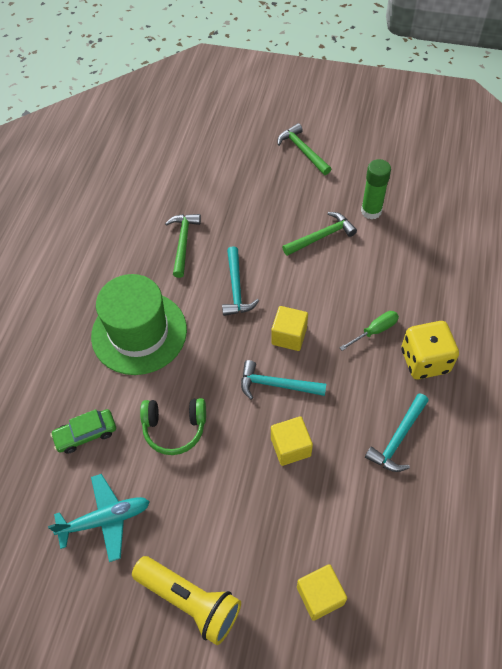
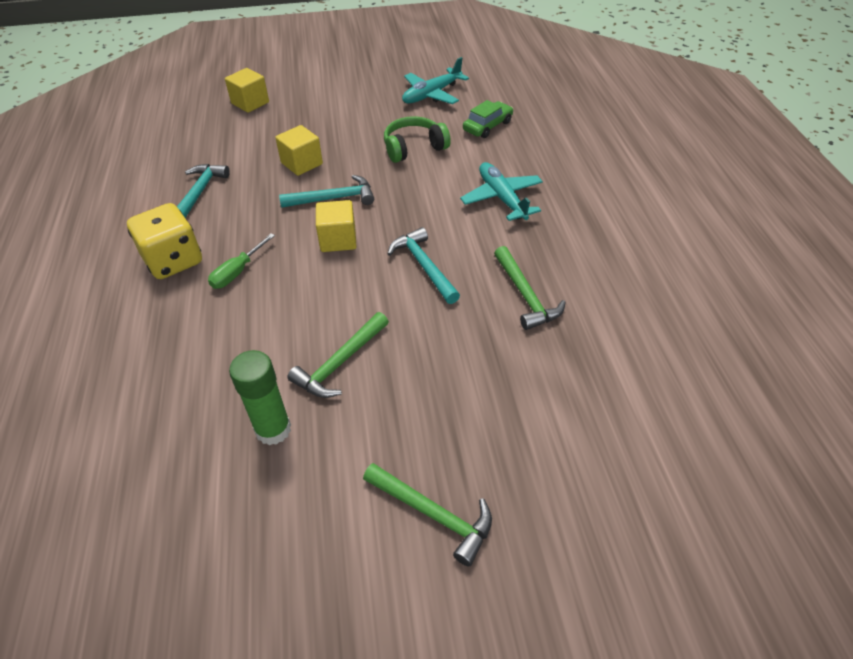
camera: 155 degrees right, 10 degrees down
(139, 333) = (501, 198): green hat -> turquoise plane
(190, 601) = (344, 80): yellow flashlight -> none

